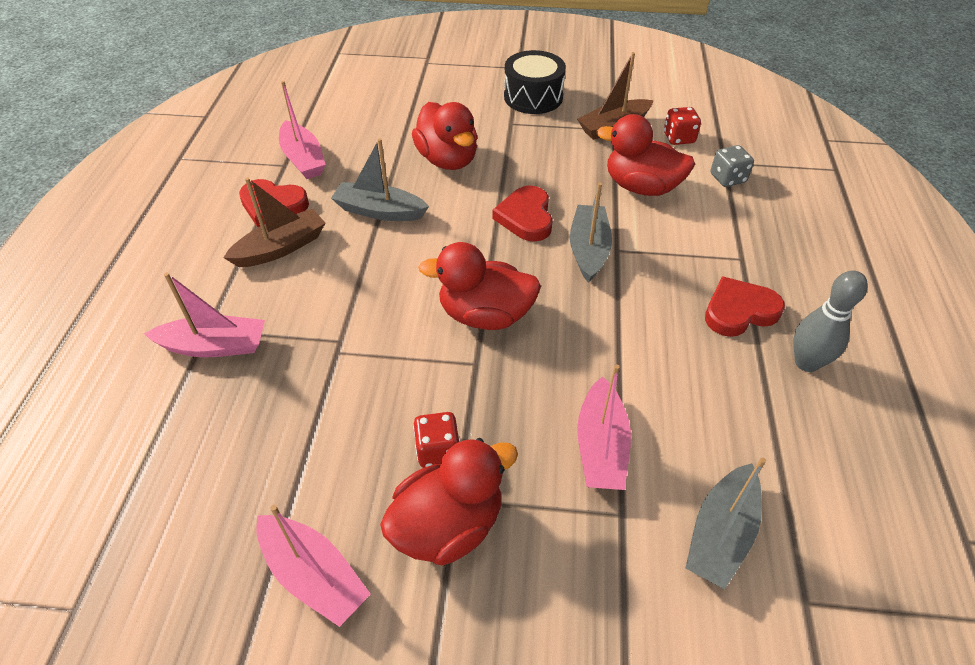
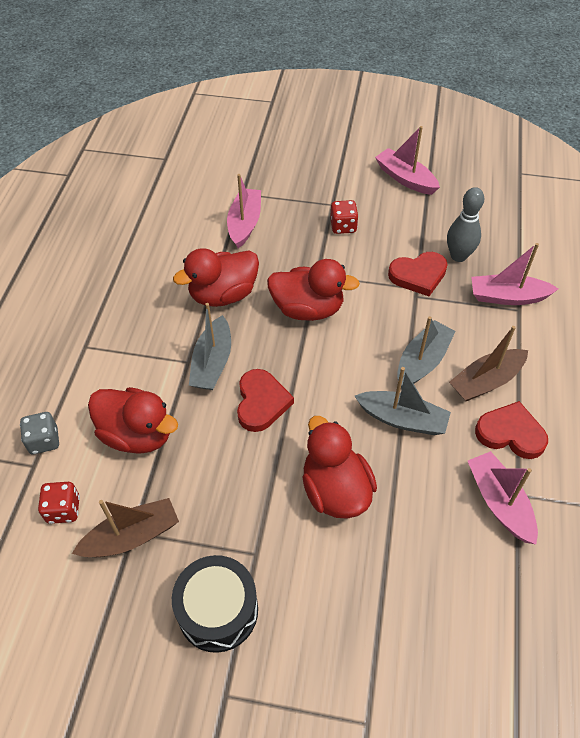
camera: 175 degrees left, 5 degrees up
(448, 525) = (337, 193): red duck -> red duck (223, 294)
(720, 534) = (193, 183): grey boat -> grey boat (422, 361)
(739, 311) = (114, 301): red heart -> red heart (418, 275)
(806, 362) = (89, 263): grey bowling pin -> grey bowling pin (458, 256)

